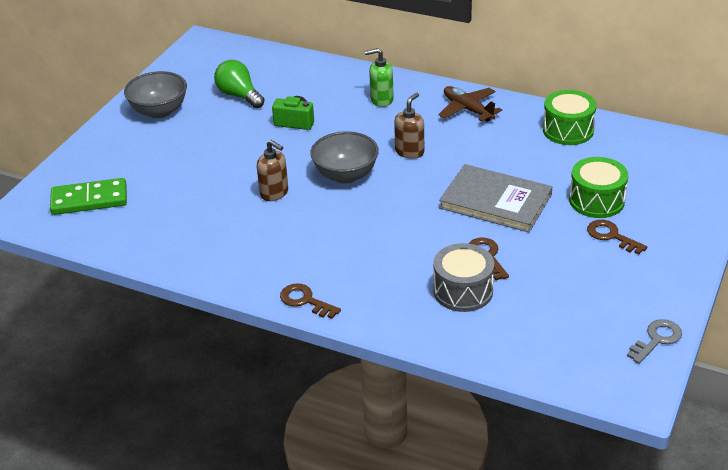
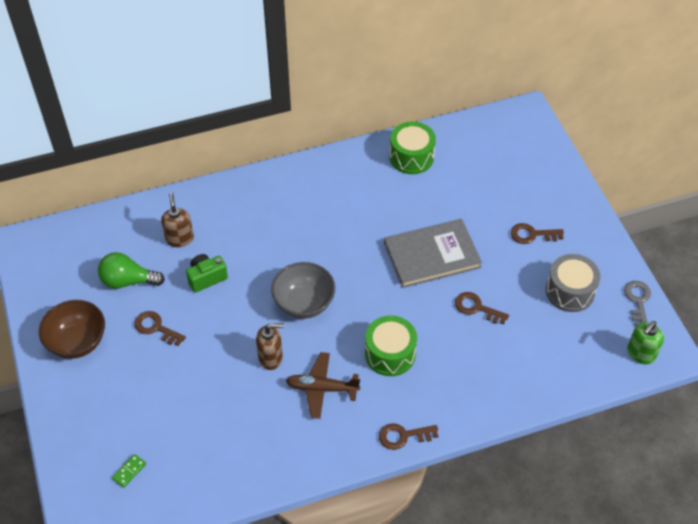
camera: 45 degrees left, 15 degrees up
(89, 200) = (129, 471): green domino -> green domino, size x0.44
(159, 111) = (77, 342): grey bowl -> brown bowl
(220, 131) = (155, 328): none -> brown key
(381, 100) = (248, 212): green soap dispenser -> green soap dispenser (640, 354)
(409, 151) = (325, 249): brown soap dispenser -> brown soap dispenser (179, 238)
(463, 291) = (493, 348): grey drum -> grey drum (570, 291)
(468, 109) = (323, 181): brown plane -> brown plane (322, 388)
(596, 201) = (493, 210): green drum -> green drum (390, 354)

